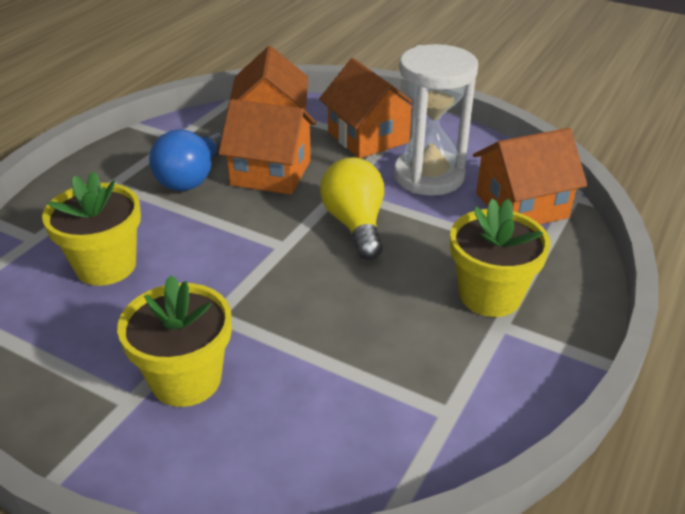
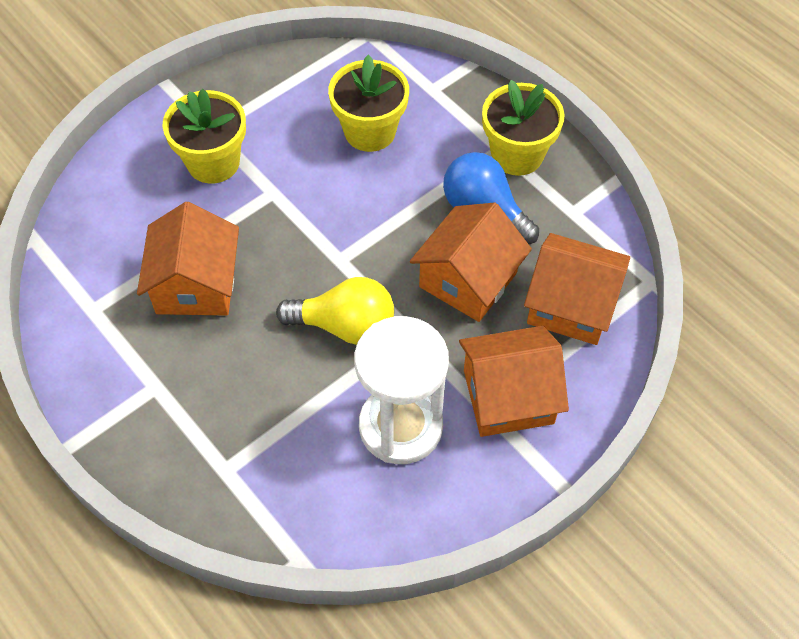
camera: 110 degrees right, 20 degrees up
(490, 295) = (192, 395): yellow flower pot -> yellow flower pot (517, 155)
(521, 205) = (307, 495): orange house -> orange house (196, 284)

